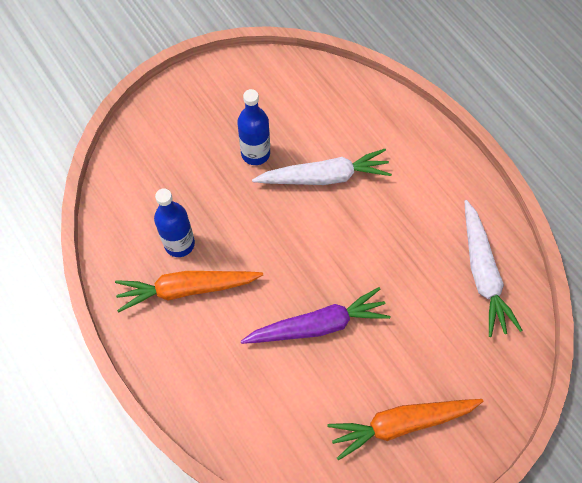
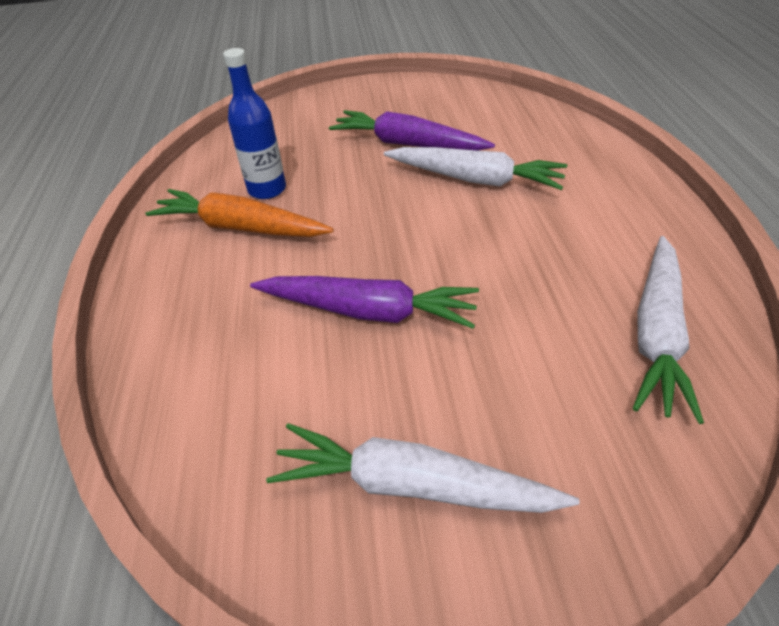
camera: 30 degrees right, 20 degrees down
(255, 153) = (407, 144): blue bottle -> purple carrot
(401, 424) = (412, 485): orange carrot -> white carrot

